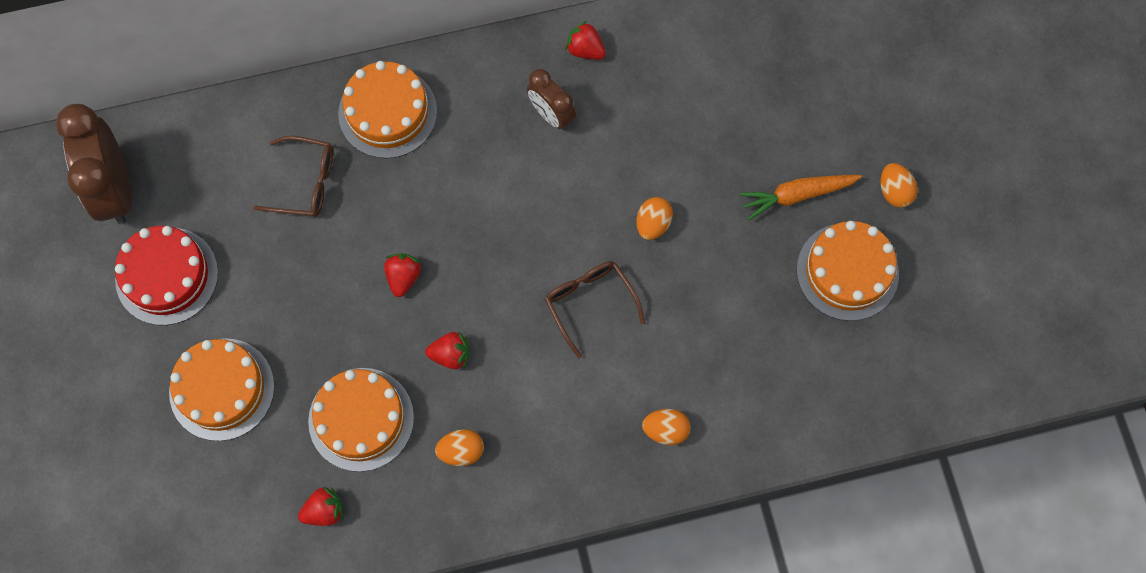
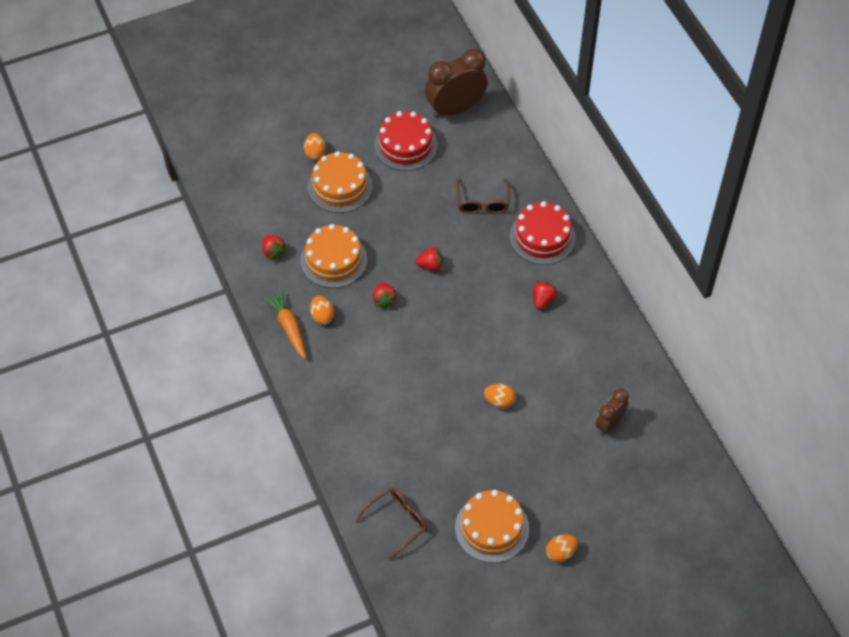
camera: 80 degrees right, 15 degrees down
(387, 112) = (542, 237): orange cake -> red cake
(551, 115) = (565, 329): brown clock -> brown clock (609, 424)
(585, 50) = (619, 342): red strawberry -> red strawberry (543, 300)
(589, 303) = (435, 372): brown glasses -> brown glasses (397, 522)
(665, 430) = (356, 429): orange egg -> orange egg (315, 153)
(797, 195) = (542, 488): orange carrot -> orange carrot (289, 327)

